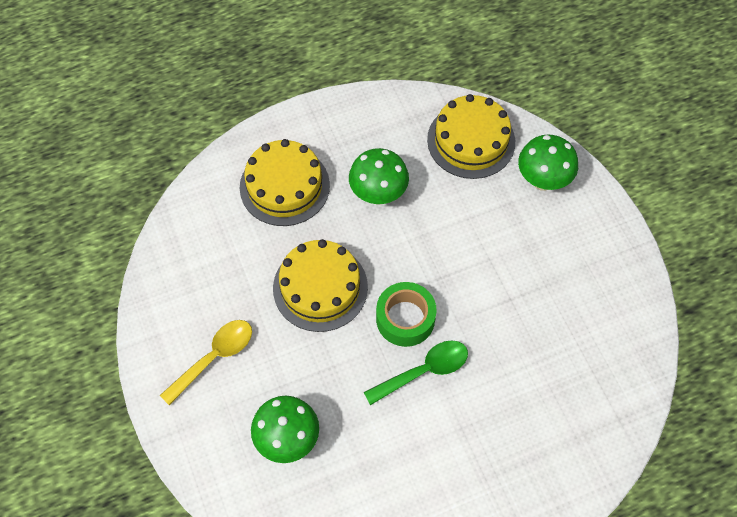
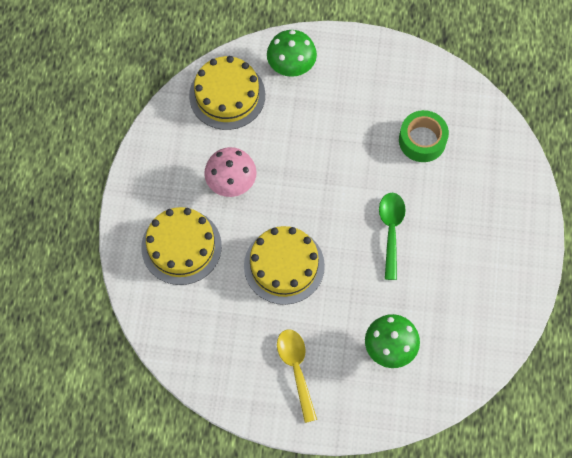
camera: 60 degrees left, 5 degrees up
(378, 194) = (231, 184): green mushroom -> pink mushroom
(405, 319) = (344, 221): green tape -> green tape (422, 140)

